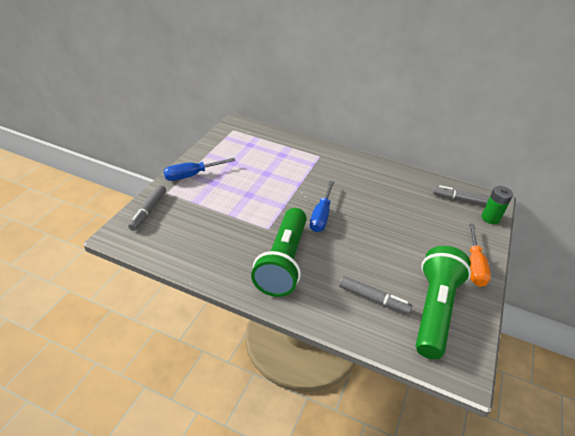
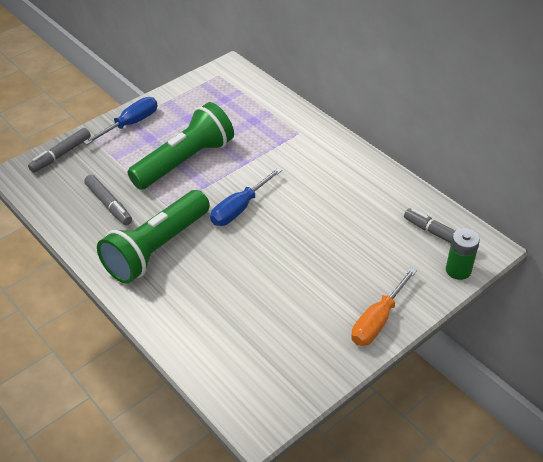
camera: 30 degrees right, 5 degrees up
(191, 175) = (131, 123): blue screwdriver -> blue screwdriver turned 135 degrees clockwise
(373, 299) = (222, 317): grey marker -> grey marker (109, 204)
(434, 310) = (281, 352): green flashlight -> green flashlight (185, 161)

